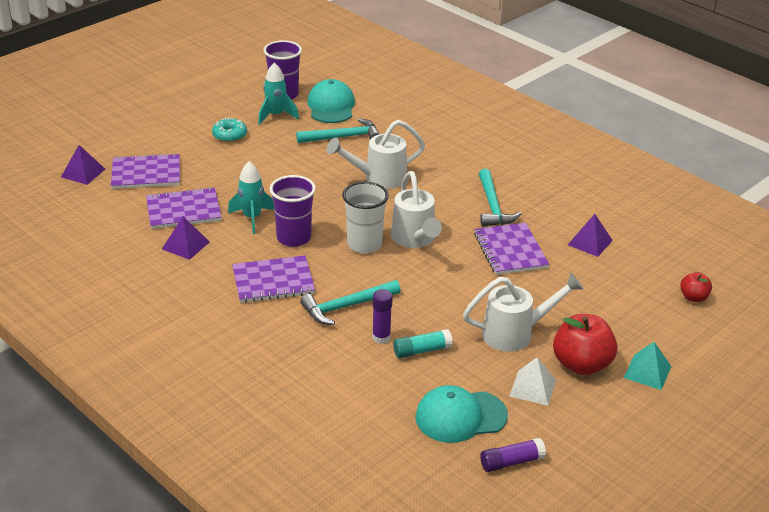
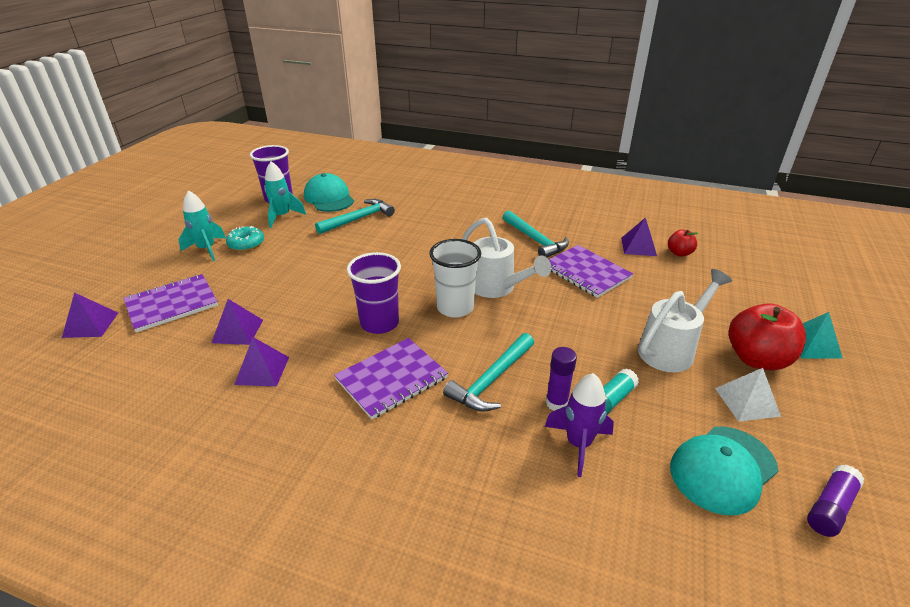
camera: 25 degrees left, 0 degrees up
(183, 210) = (237, 331): purple notebook -> purple pyramid
(252, 218) = (321, 316): turquoise rocket -> turquoise rocket (207, 249)
(371, 367) = (578, 444): none -> purple rocket
(378, 178) = (418, 244): white watering can -> none
(693, 297) = (760, 266): red apple -> red apple (679, 253)

